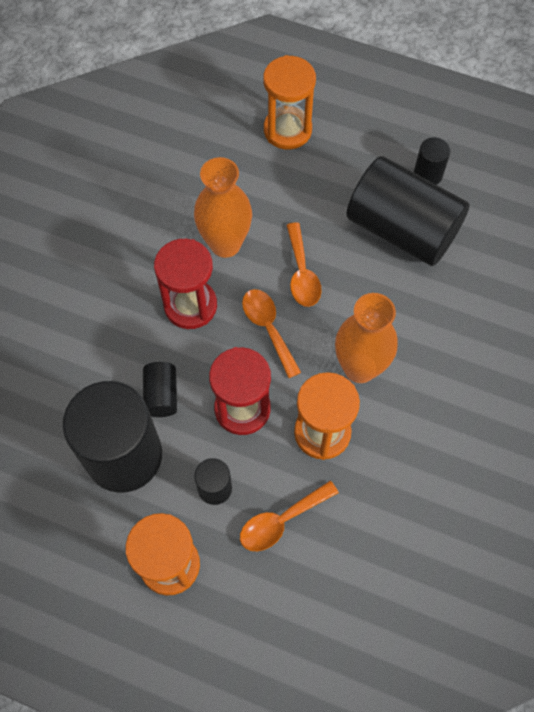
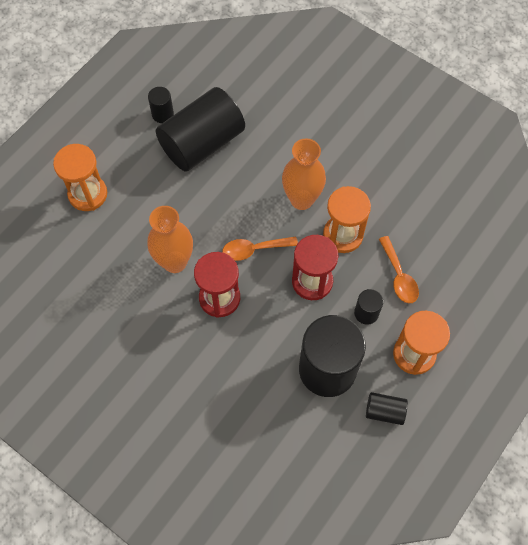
camera: 75 degrees left, 0 degrees up
(161, 395) = (287, 334): black cylinder -> black cylinder (384, 411)
(302, 273) = (217, 216): orange spoon -> none

